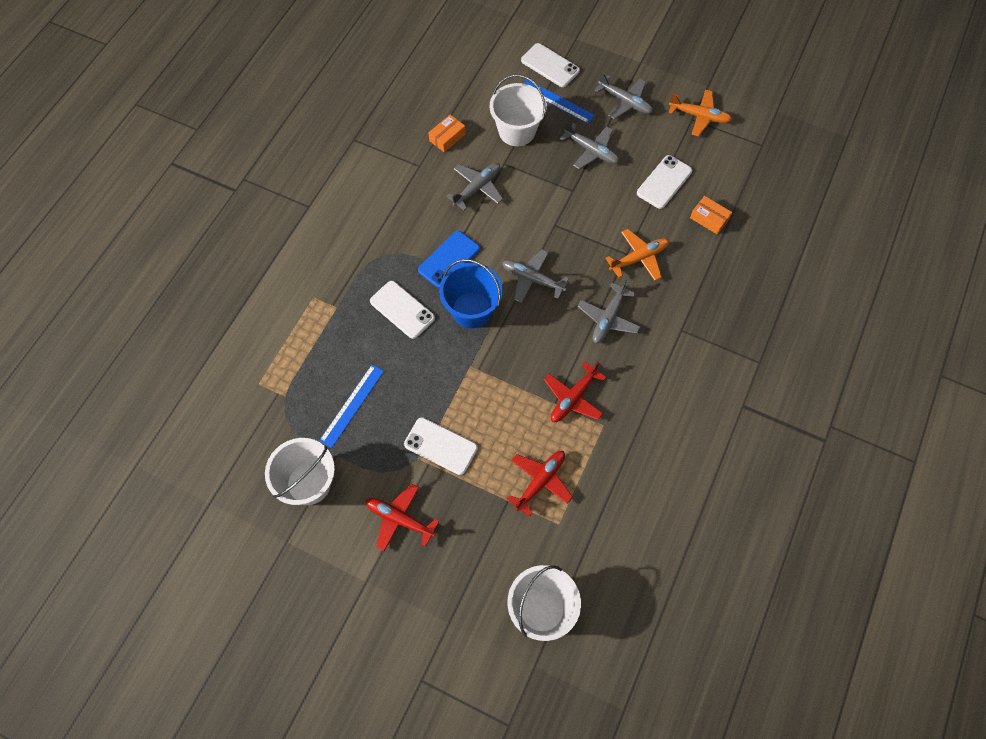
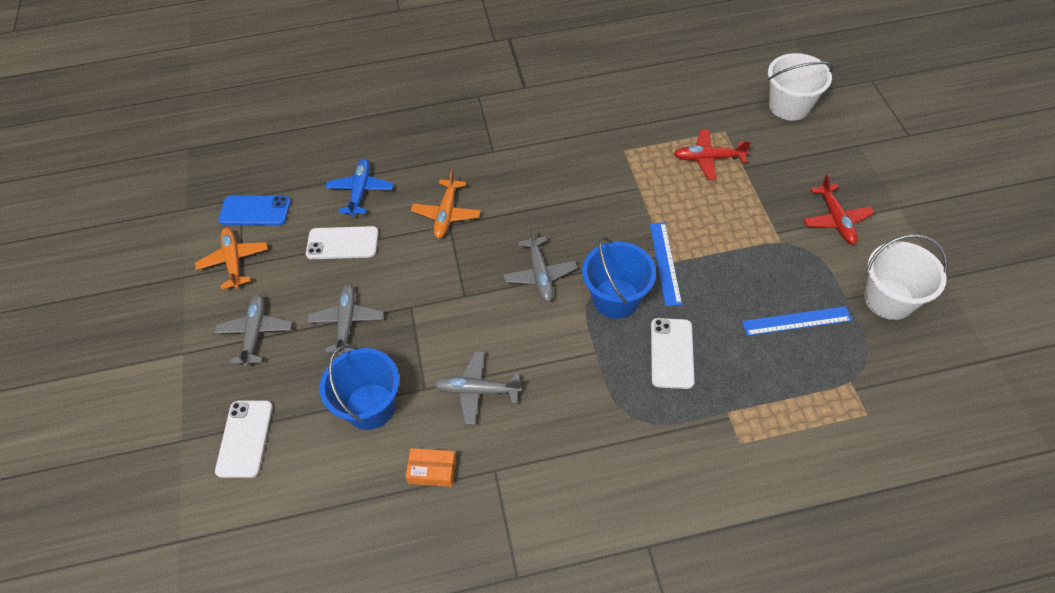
camera: 125 degrees left, 10 degrees down
(440, 446) = (754, 234): white phone -> none
(449, 259) = (582, 354): blue phone -> blue phone (255, 211)
(517, 131) = (370, 406): white bucket -> blue bucket
(557, 101) = (298, 396): blue ruler -> blue ruler (665, 263)
(573, 398) = (622, 180): red plane -> none
(608, 318) = (528, 200): grey plane -> none
(639, 258) = (446, 214): orange plane -> orange plane turned 105 degrees counterclockwise
(709, 219) = (360, 191): orange box -> blue plane

